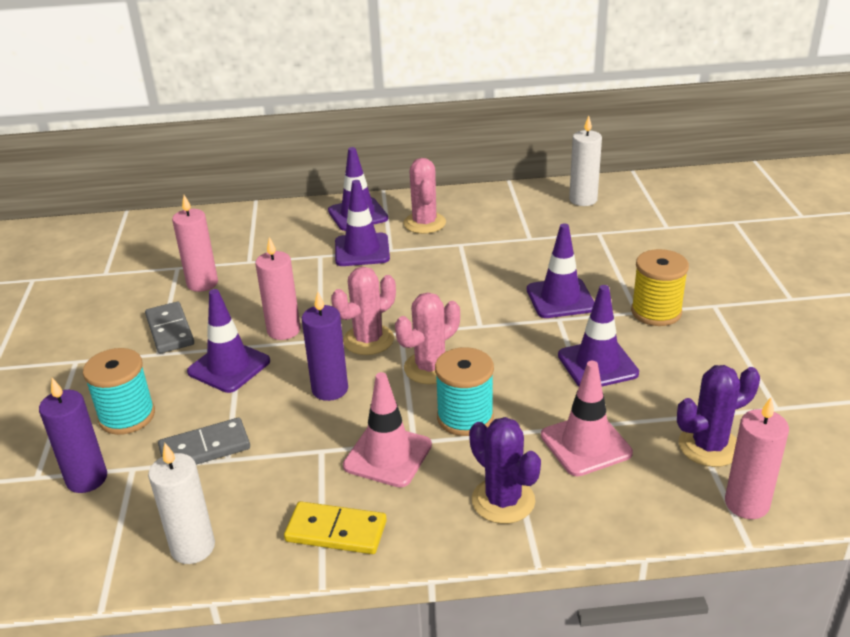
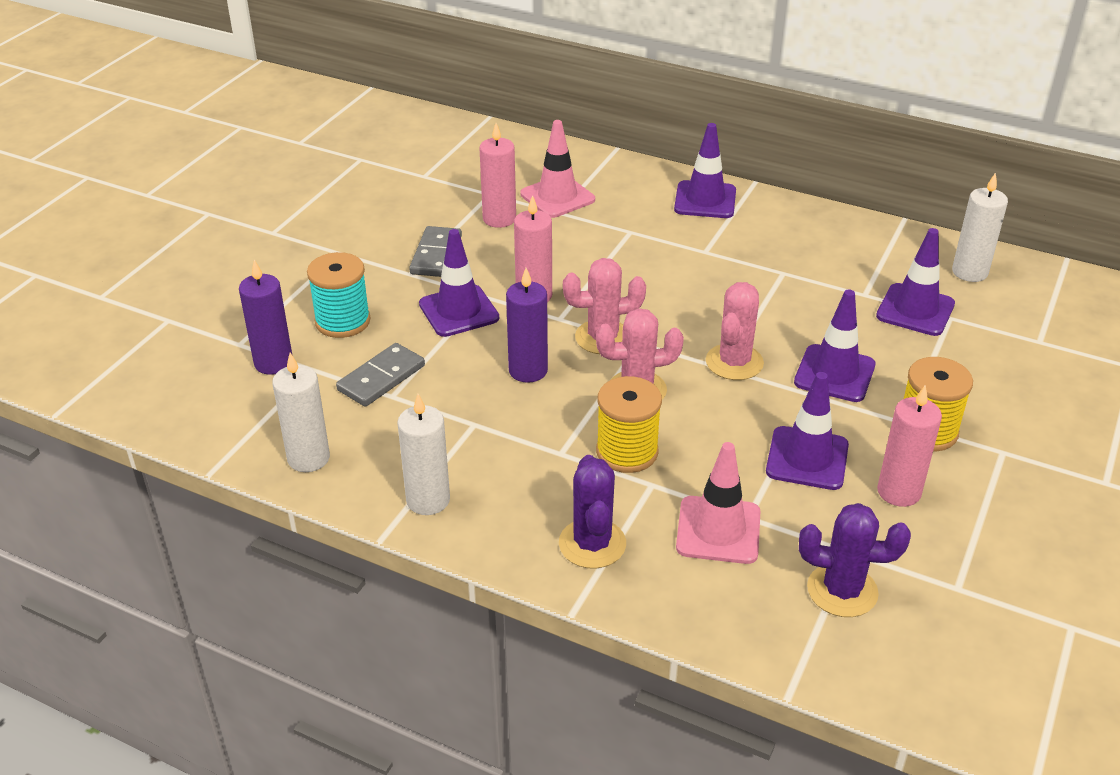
camera: 30 degrees right, 5 degrees up
(205, 448) = (381, 378): grey domino -> grey domino turned 60 degrees counterclockwise
(336, 531) = (428, 500): yellow domino -> white candle
(362, 250) = (676, 241): purple traffic cone -> purple traffic cone (915, 310)
(387, 455) = (526, 455): pink traffic cone -> pink traffic cone (557, 197)
(424, 223) = (766, 235): pink cactus -> pink cactus (734, 362)
(465, 417) = (627, 452): turquoise spool -> yellow spool
(746, 504) = (824, 662): pink candle -> pink candle (899, 492)

